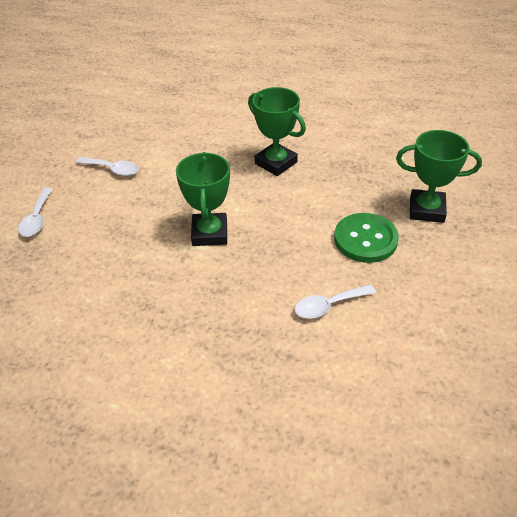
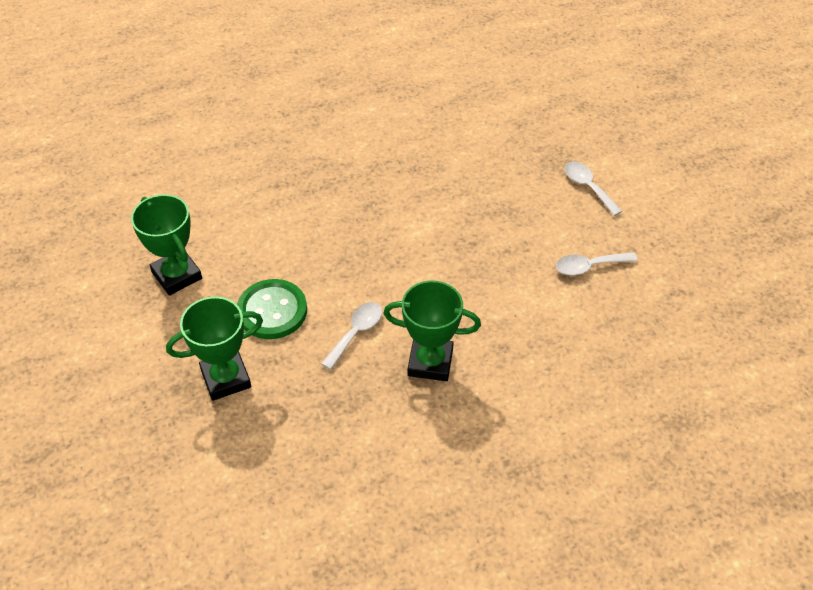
camera: 145 degrees right, 5 degrees up
(209, 233) = (422, 247): green trophy -> green trophy (177, 275)
(328, 306) = (269, 233): white spoon -> white spoon (356, 332)

